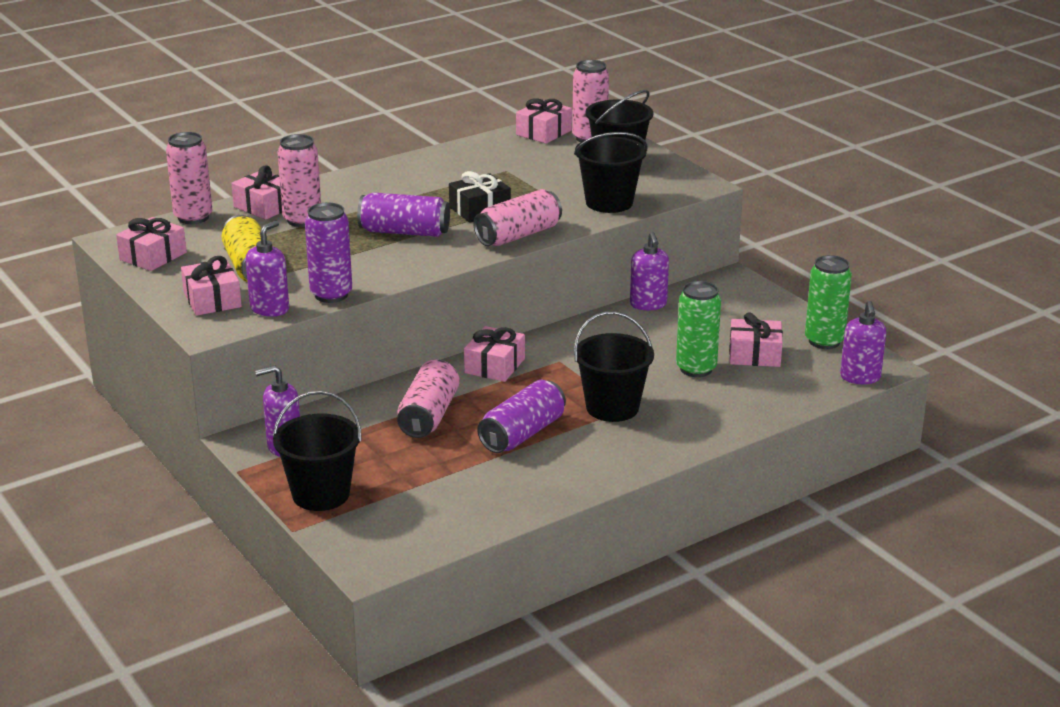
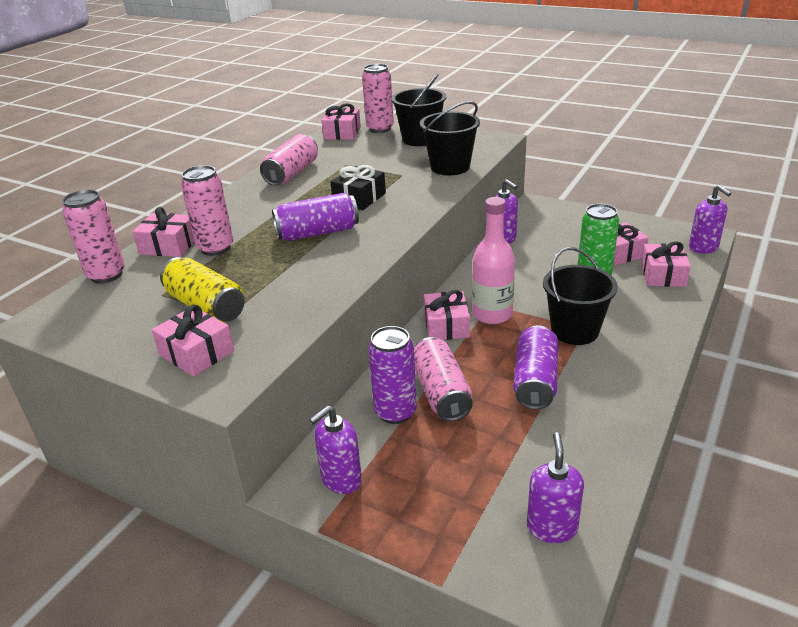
camera: 25 degrees left, 5 degrees up
(153, 256) = (94, 326): pink gift -> pink gift (663, 275)
(270, 309) = (265, 343): purple soap dispenser -> purple soap dispenser (551, 527)
(321, 494) = (427, 523): black bucket -> none
(331, 295) = (311, 309): purple can -> purple can (395, 412)
(518, 235) = (413, 209): pink can -> pink can (292, 173)
(550, 370) = (492, 314): none -> pink bottle
(824, 341) = (647, 229): green can -> none

